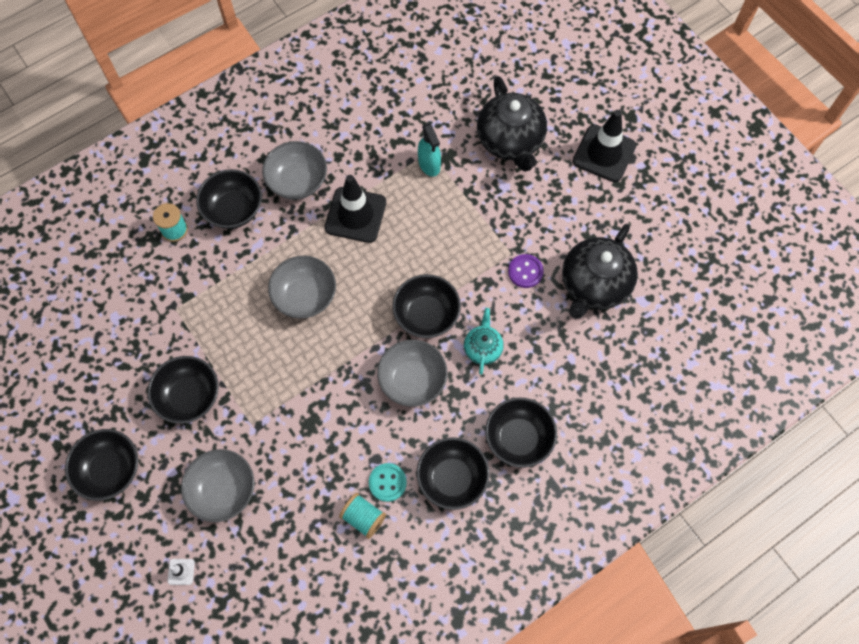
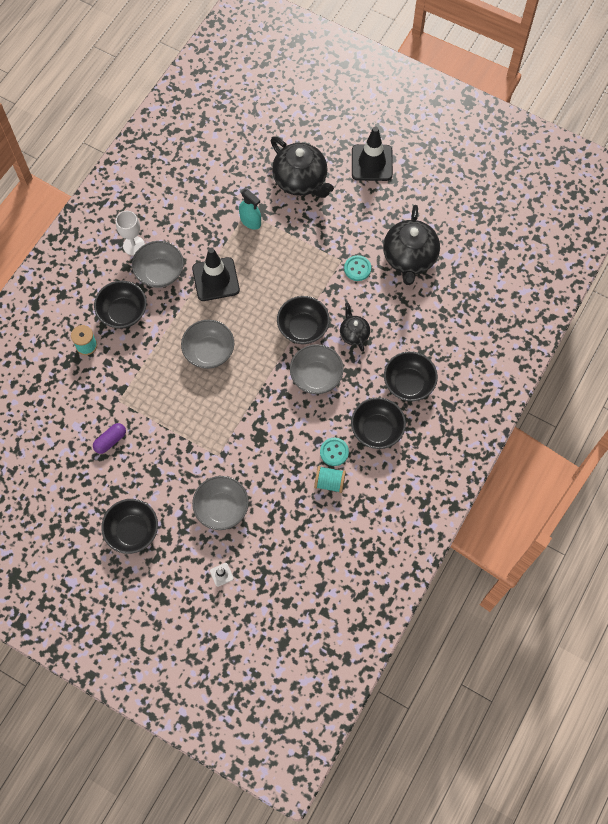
camera: 25 degrees left, 0 degrees up
(142, 351) = (110, 441): none -> purple capsule
(189, 396) = (162, 456): black bowl -> none
(285, 138) = (134, 245): none -> white goblet
(483, 348) = (354, 334): turquoise teapot -> black teapot
(525, 271) = (357, 269): purple button -> turquoise button

